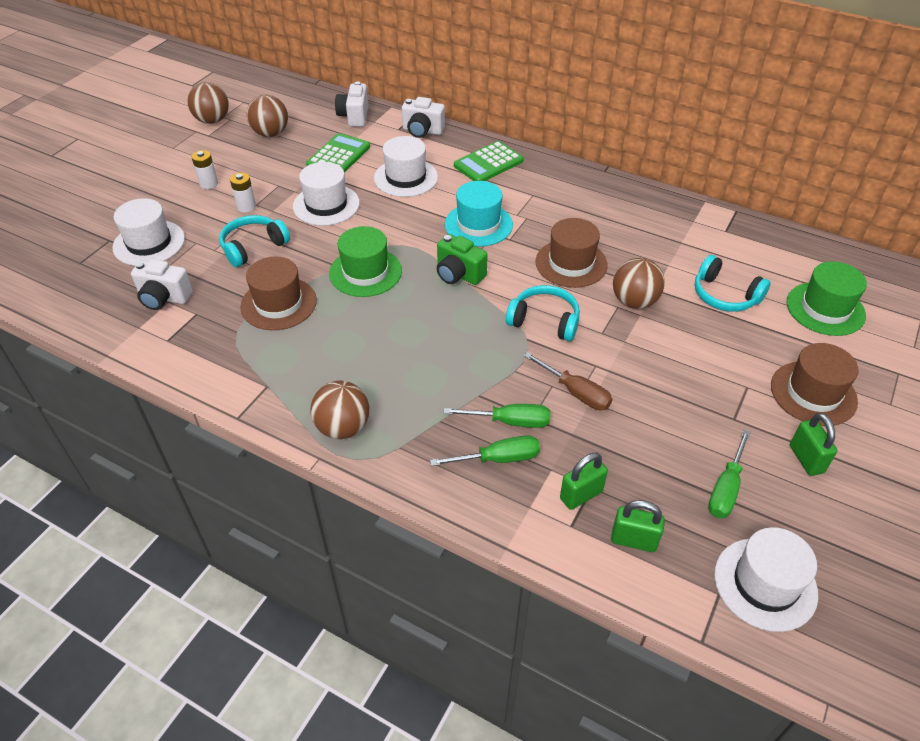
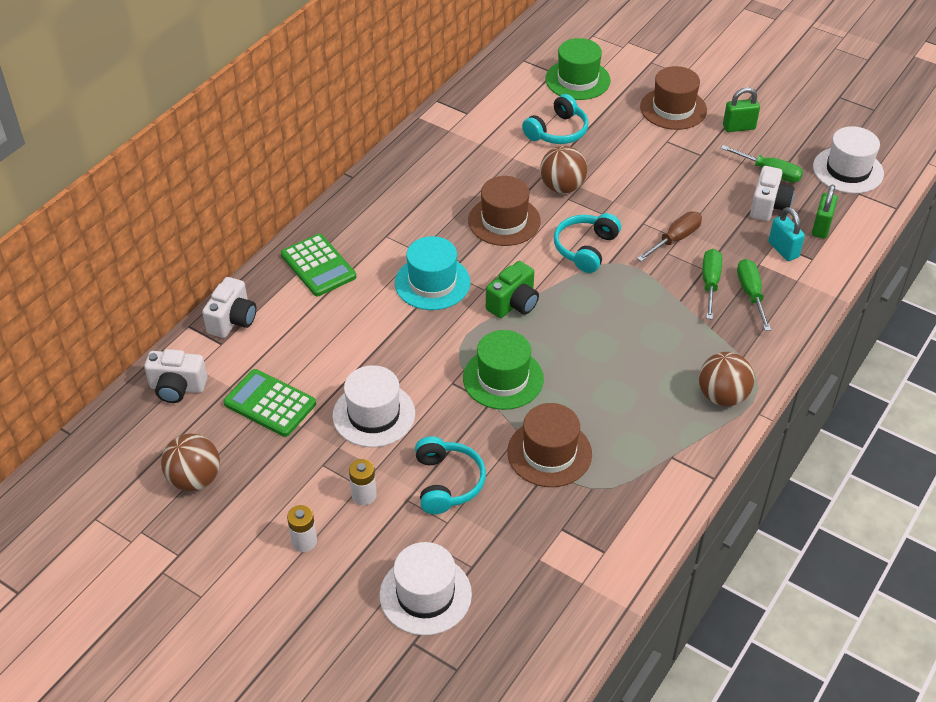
camera: 85 degrees left, 0 degrees up
(164, 298) = (533, 564): white camera -> white camera (768, 206)
(212, 120) = (138, 553): brown ball -> none
(253, 247) = (447, 482): turquoise headphones -> turquoise headphones turned 150 degrees counterclockwise
(406, 178) = (332, 339): white hat -> none
(581, 495) = (783, 250): green padlock -> turquoise padlock

